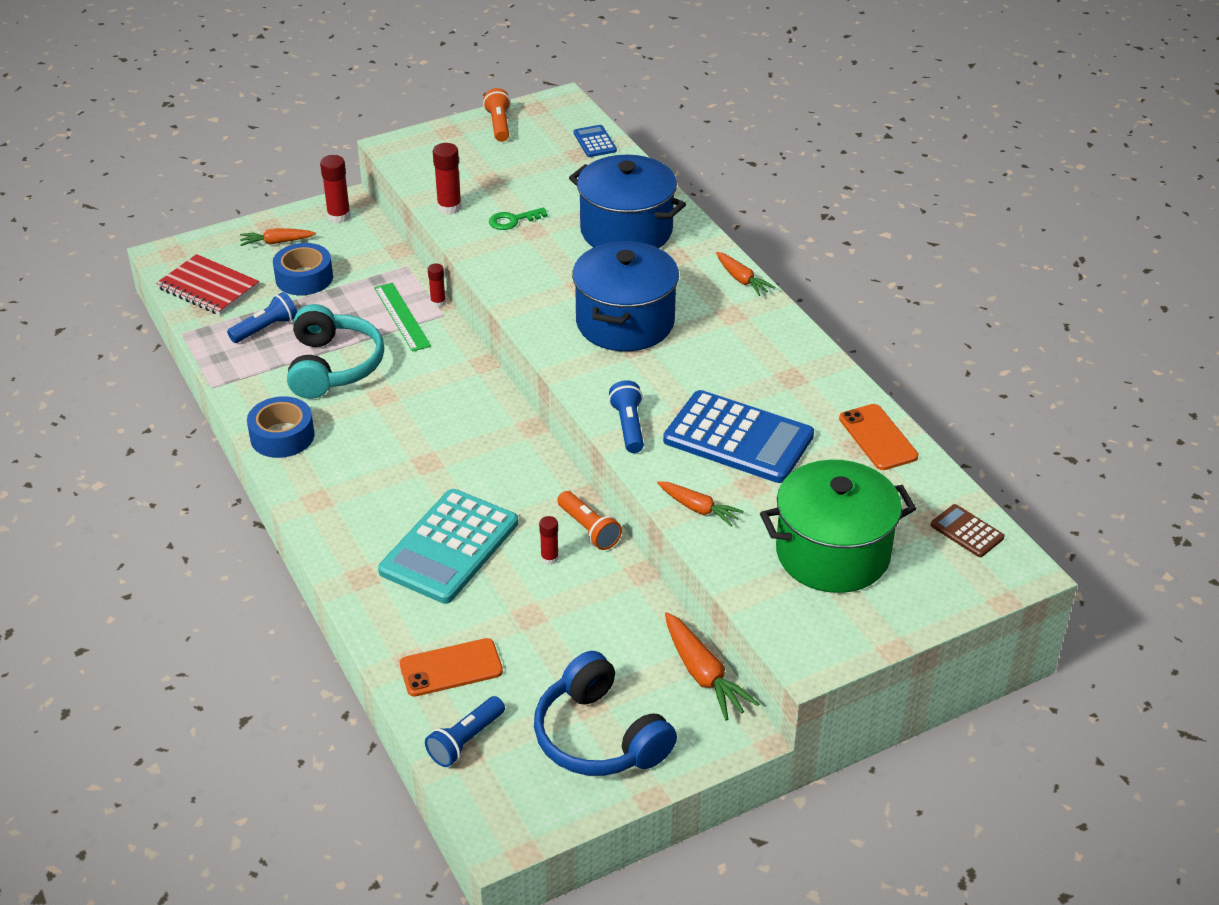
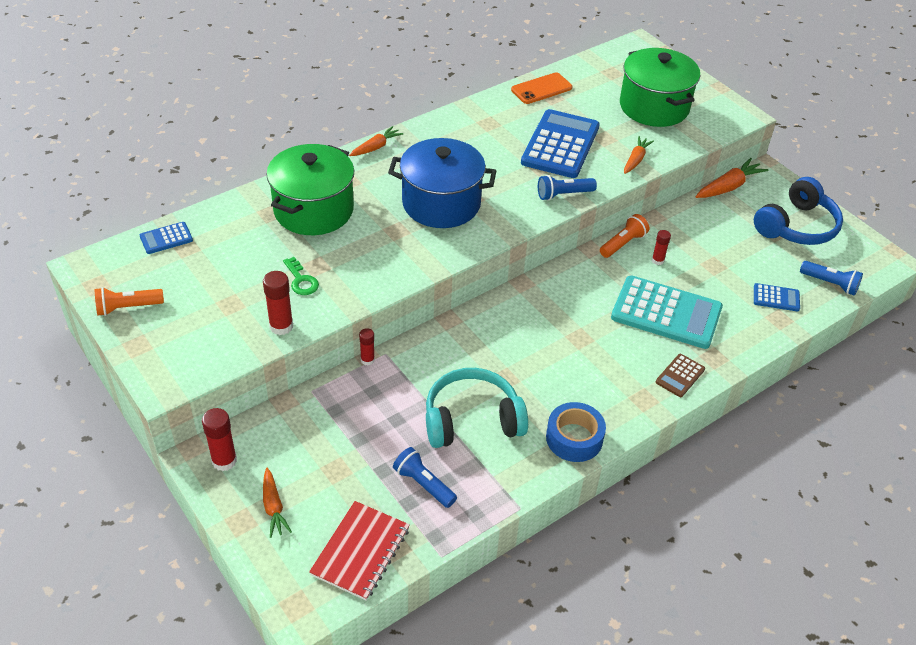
camera: 100 degrees left, 5 degrees up
(304, 278) = (337, 469): blue tape -> none
(402, 317) = (392, 382): green ruler -> none
(451, 668) = (776, 298): orange phone -> blue calculator
(626, 231) = (313, 210): blue pot -> green pot
(967, 531) = (615, 60): brown calculator -> brown calculator (680, 376)

